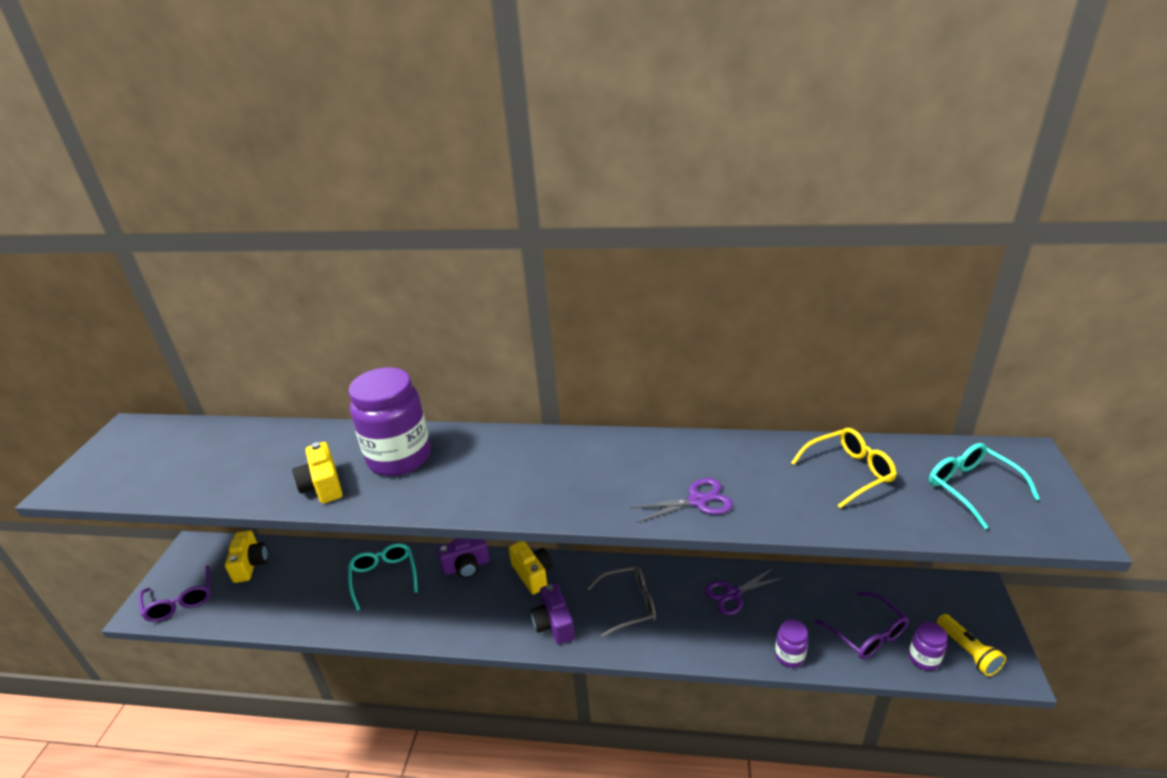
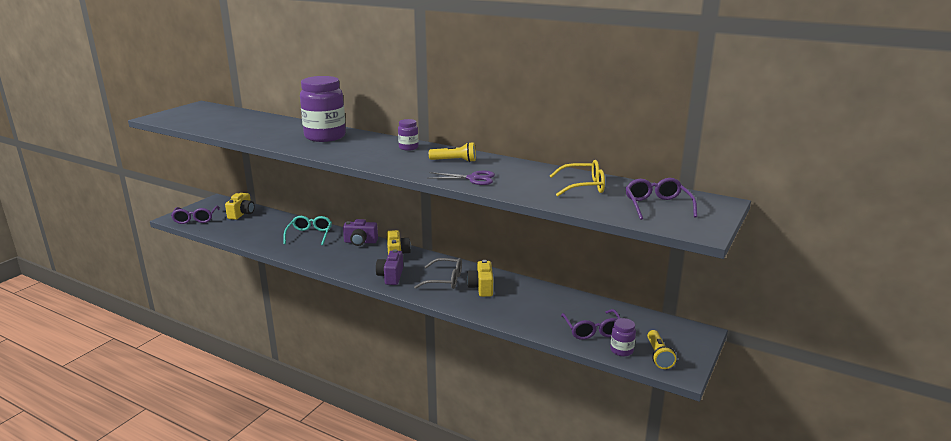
camera: 20 degrees right, 10 degrees down
(323, 486) = (275, 138): yellow camera -> yellow camera (481, 288)
(636, 463) = (454, 161): none -> yellow flashlight
(732, 594) = (517, 292): purple scissors -> none
(789, 656) = (528, 325): purple jar -> purple jar (408, 148)
(971, 488) = (657, 206): turquoise glasses -> purple glasses

